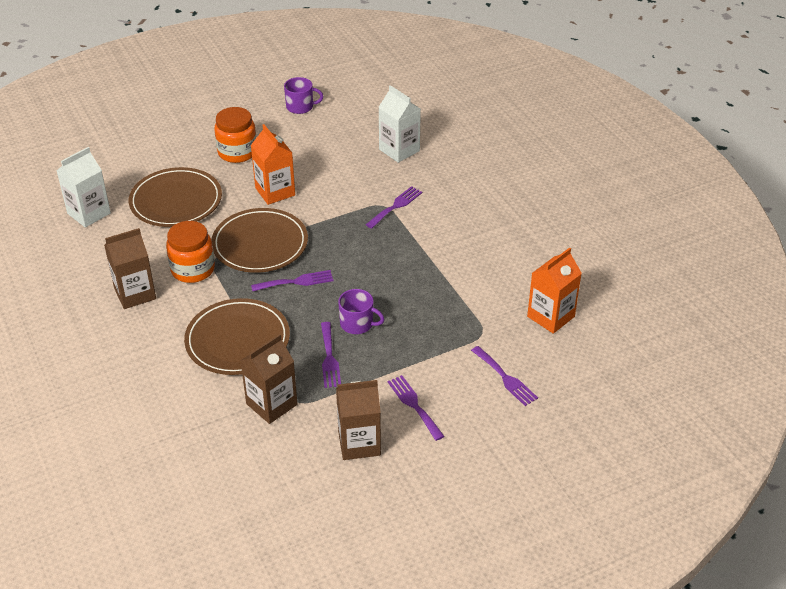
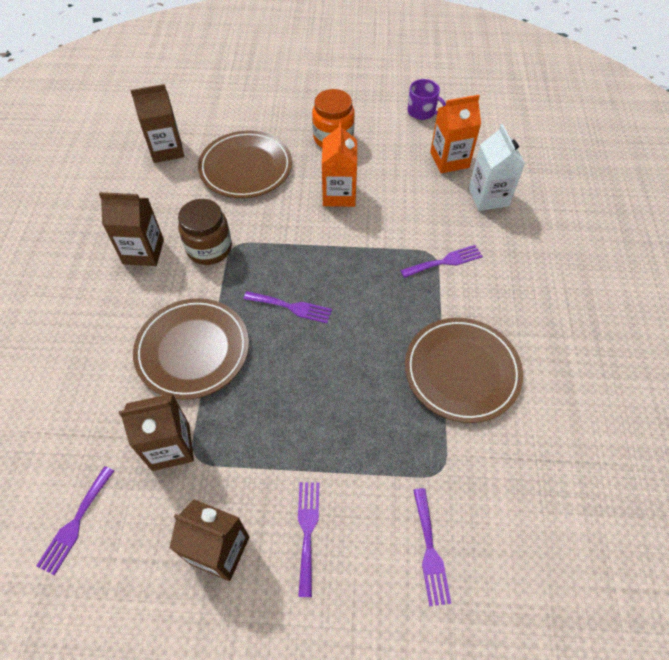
camera: 30 degrees right, 15 degrees up
(89, 213) = (167, 150): white carton -> brown carton
(193, 269) = (209, 248): orange jar -> brown jar
(260, 244) = (287, 247): brown plate -> brown plate (462, 371)
(329, 358) = (262, 418): purple fork -> purple fork (75, 523)
(357, 323) = (317, 389): purple mug -> none
(551, 316) = (533, 490): orange carton -> orange carton (449, 160)

